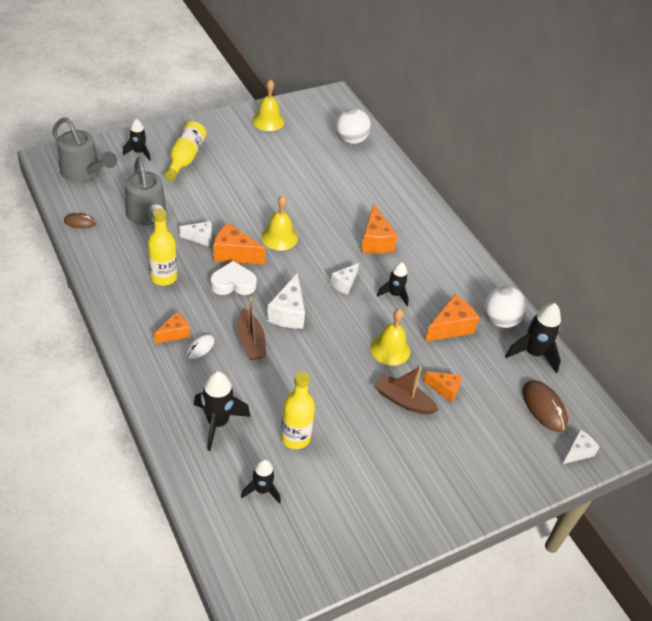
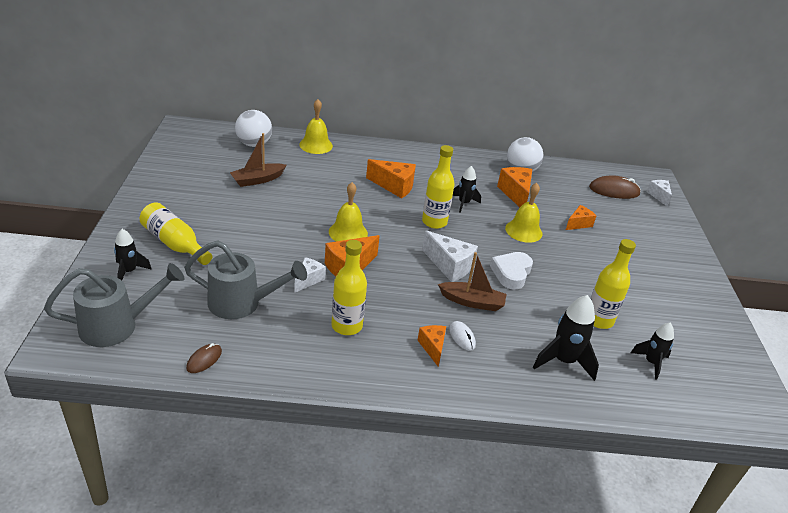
camera: 60 degrees left, 10 degrees down
(233, 283) = (389, 283): white heart -> white heart (511, 273)
(268, 121) = (175, 173): yellow bell -> yellow bell (316, 145)
(344, 284) = (434, 222): white cheese -> yellow bottle
(403, 400) = (581, 247): brown boat -> brown boat (257, 180)
(533, 353) = (561, 172): black rocket -> none

